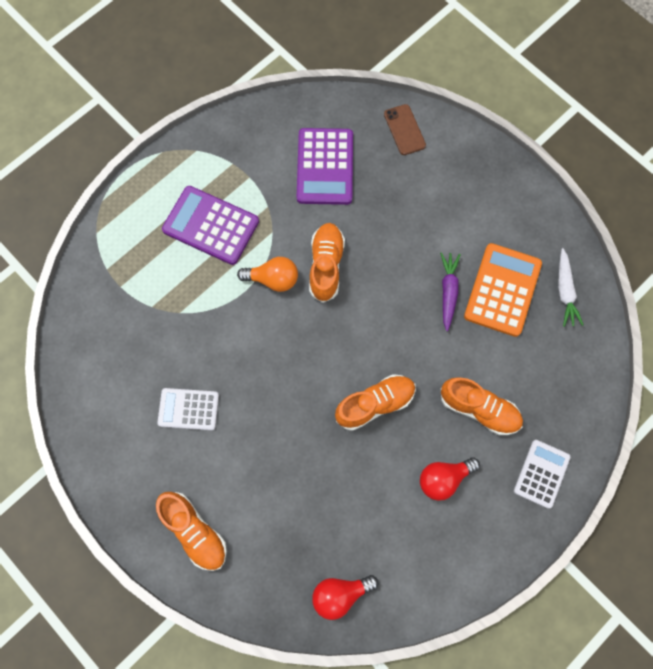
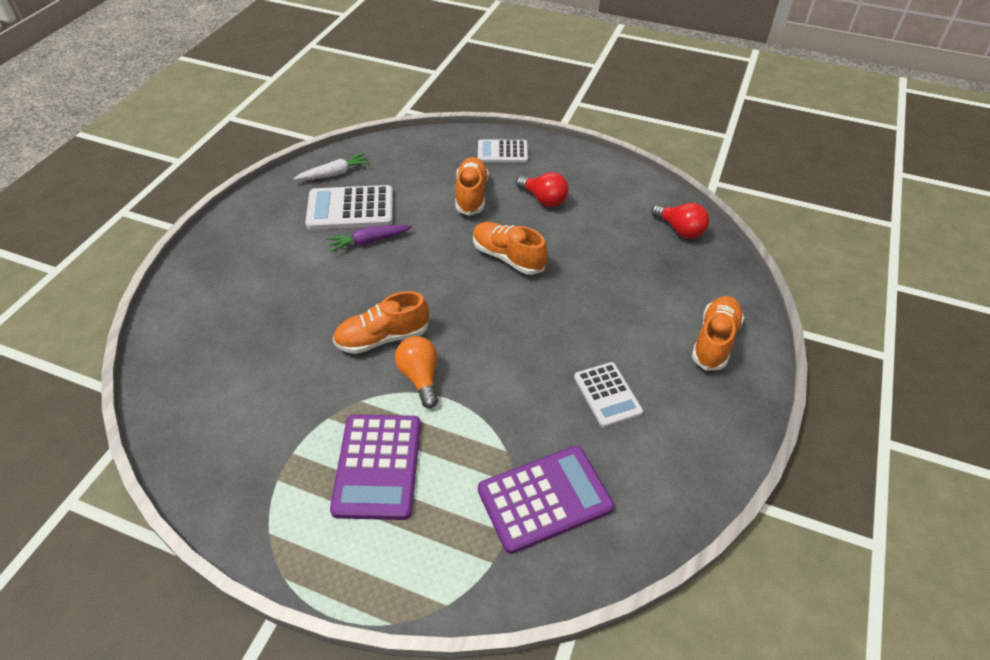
camera: 115 degrees left, 25 degrees down
(325, 167) = (254, 381): purple calculator -> purple calculator (544, 499)
(404, 130) = (182, 327): brown phone -> none
(502, 290) = (350, 209): orange calculator -> white calculator

